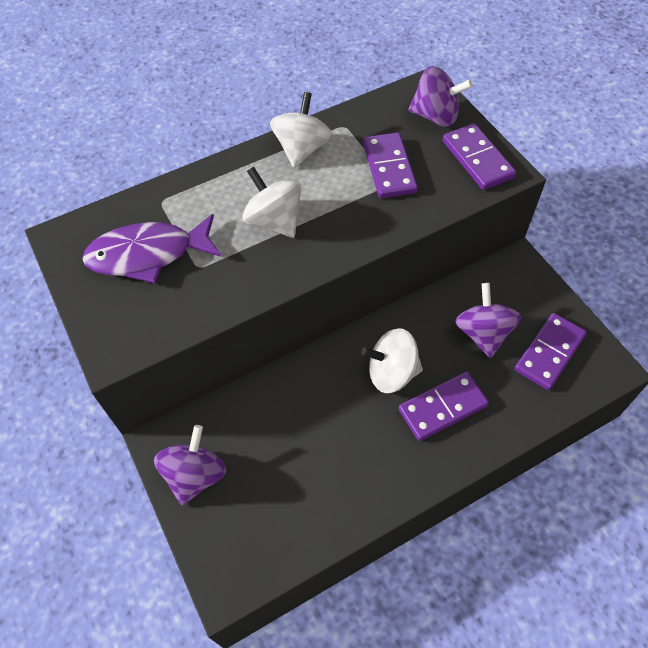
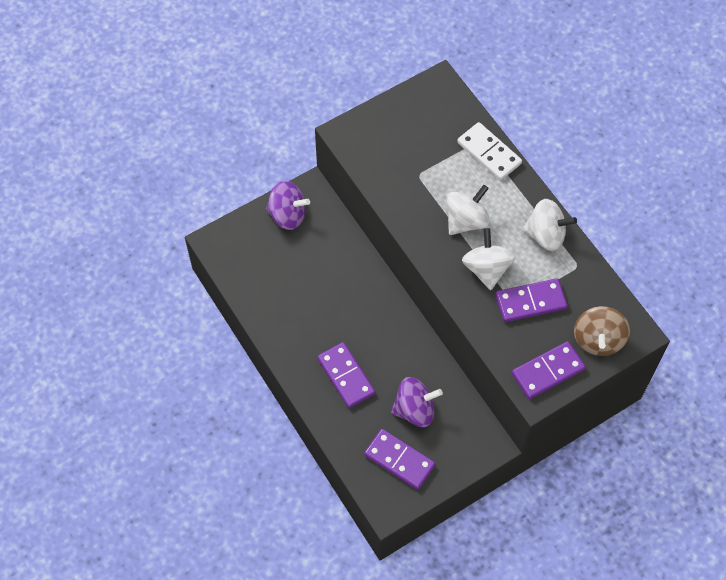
camera: 85 degrees right, 5 degrees up
(148, 255) = (427, 141): purple fish -> none
(180, 193) = (489, 153): none -> white domino
(391, 373) = (374, 340): white spinning top -> white spinning top (487, 269)
(435, 116) = (598, 339): purple spinning top -> brown spinning top

